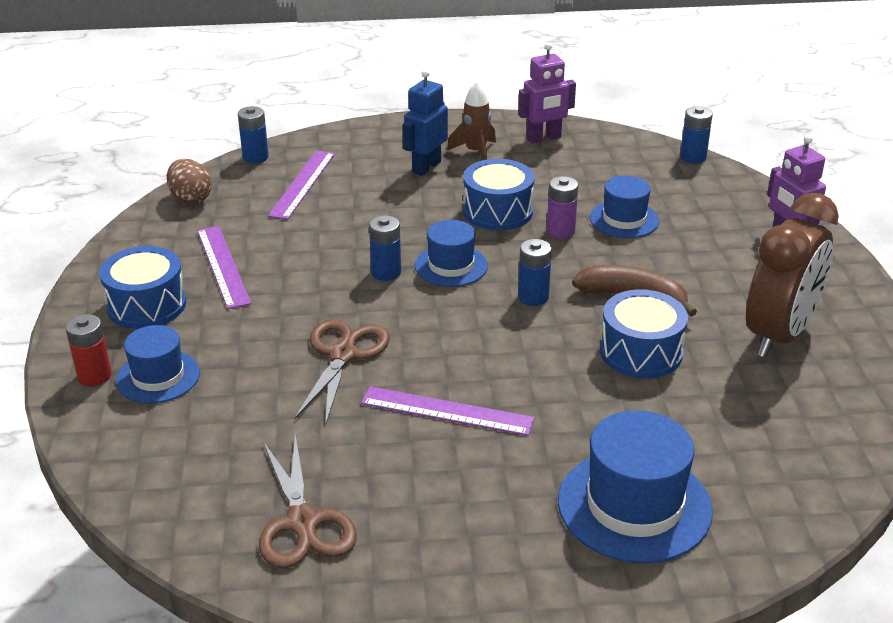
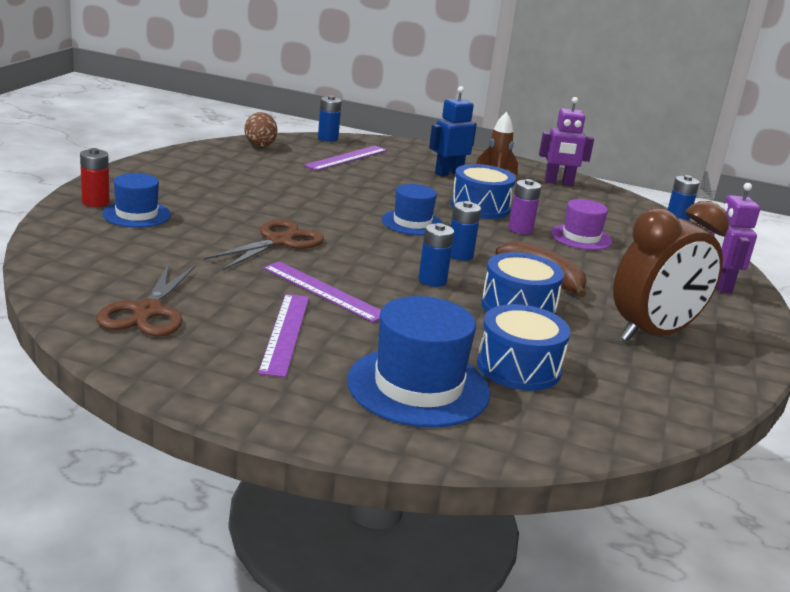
camera: 20 degrees right, 10 degrees down
(146, 305) = (170, 181): blue drum -> blue drum (518, 367)
(223, 266) = (244, 179): purple ruler -> purple ruler (285, 333)
(386, 272) = (358, 212): blue battery -> blue battery (432, 280)
(624, 219) = (581, 237): blue hat -> purple hat

